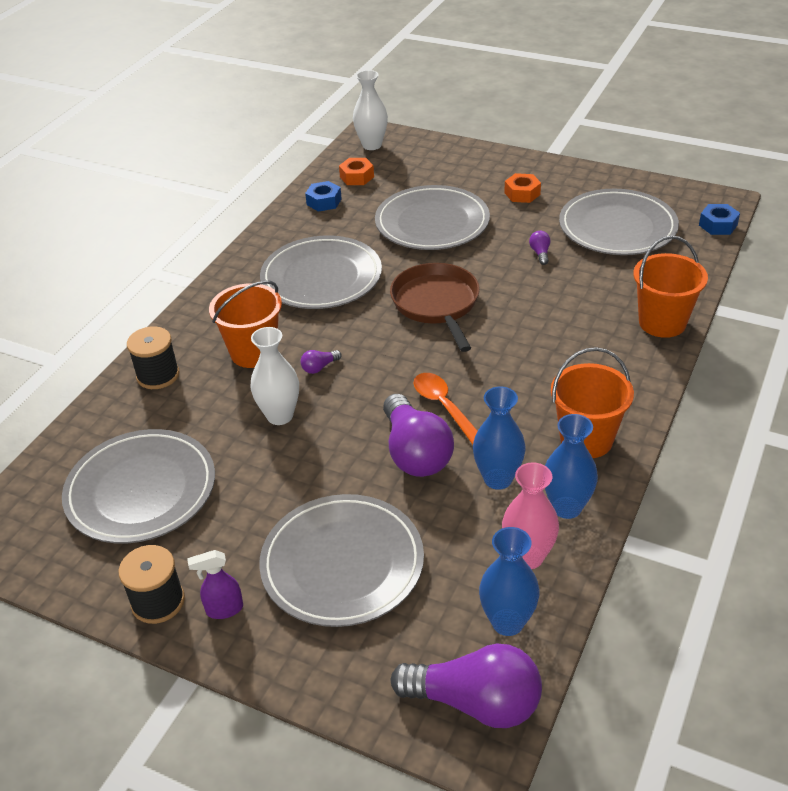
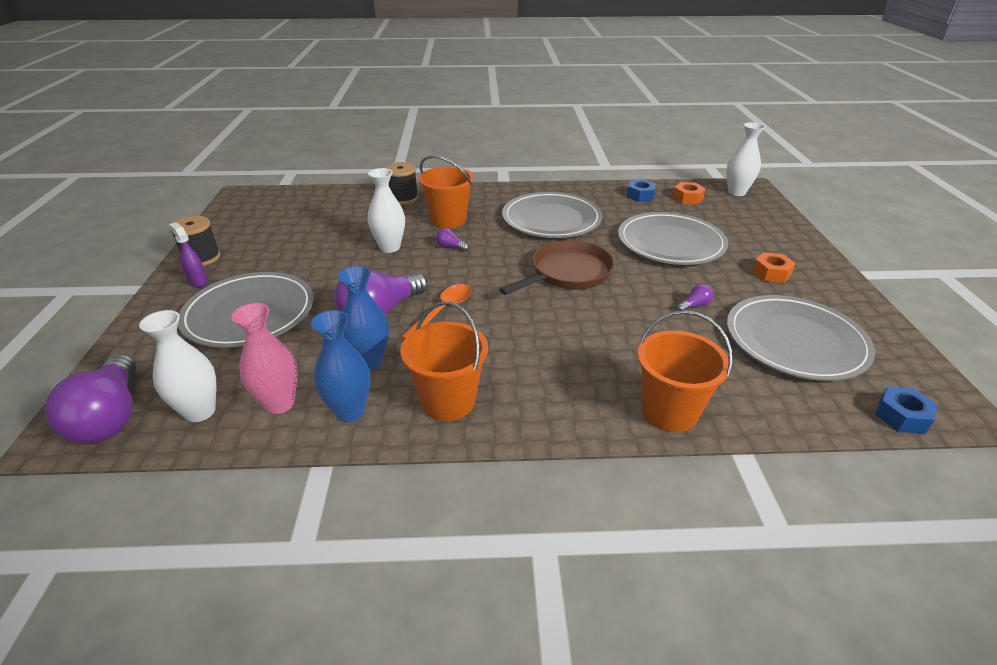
camera: 60 degrees right, 5 degrees down
(141, 490) = (296, 224): grey plate -> none
(507, 622) = (200, 411): blue vase -> white vase

